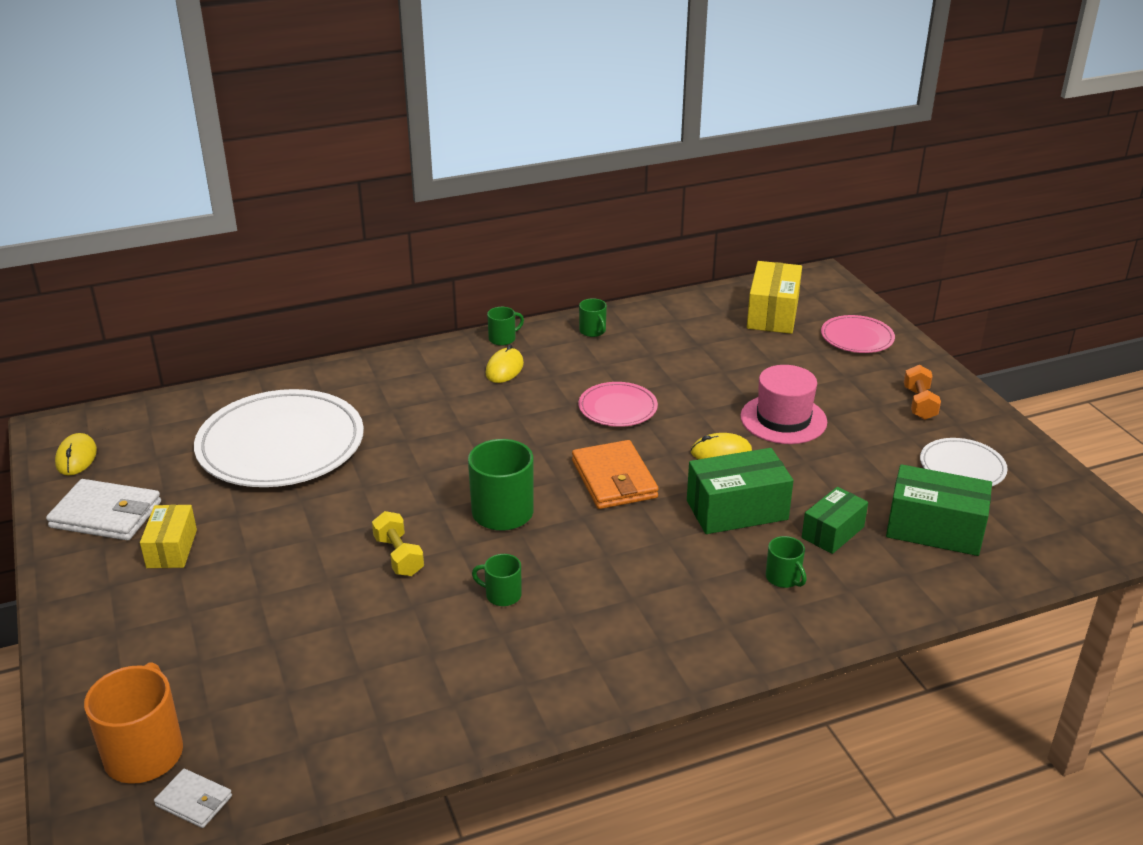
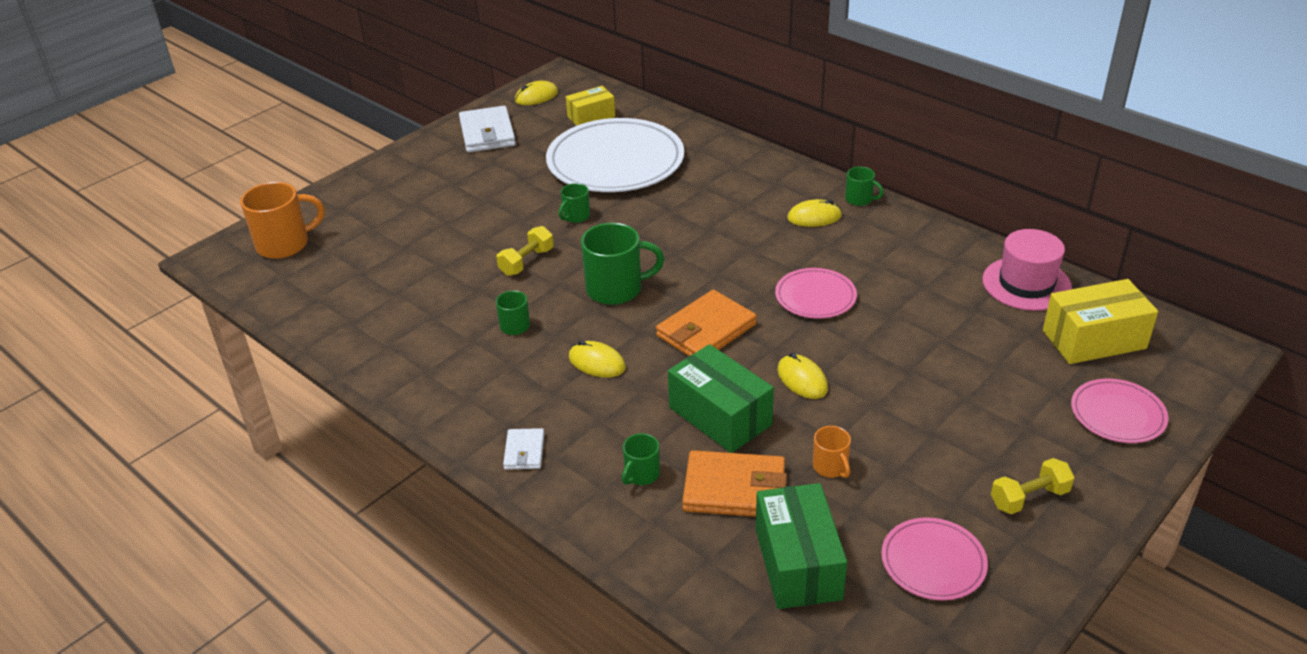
camera: 65 degrees right, 5 degrees up
(172, 549) = (471, 171): yellow box -> yellow box (591, 117)
(194, 801) = (253, 279): white wallet -> white wallet (524, 451)
(593, 331) = (926, 241): green mug -> green mug (576, 216)
(608, 557) = (597, 362): none -> yellow mouse
(783, 419) = (897, 404): pink hat -> pink hat (1026, 284)
(833, 532) = (734, 489): green box -> orange wallet
(836, 476) = (830, 467): none -> orange mug
(919, 404) = (1029, 498): orange dumbbell -> yellow dumbbell
(962, 467) = (933, 562): white plate -> pink plate

